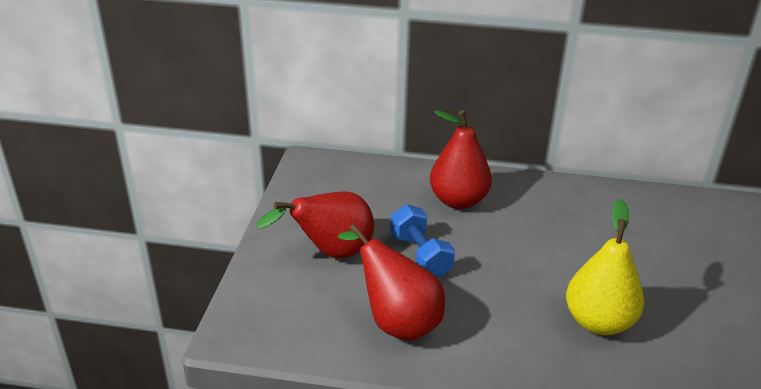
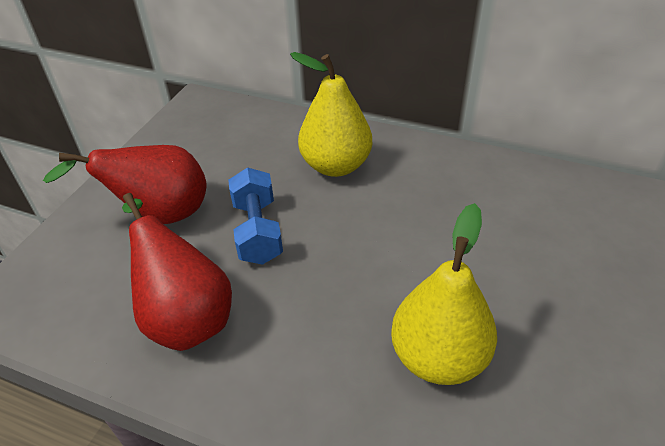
camera: 15 degrees right, 10 degrees up
(458, 201) = (336, 166): red pear -> yellow pear

